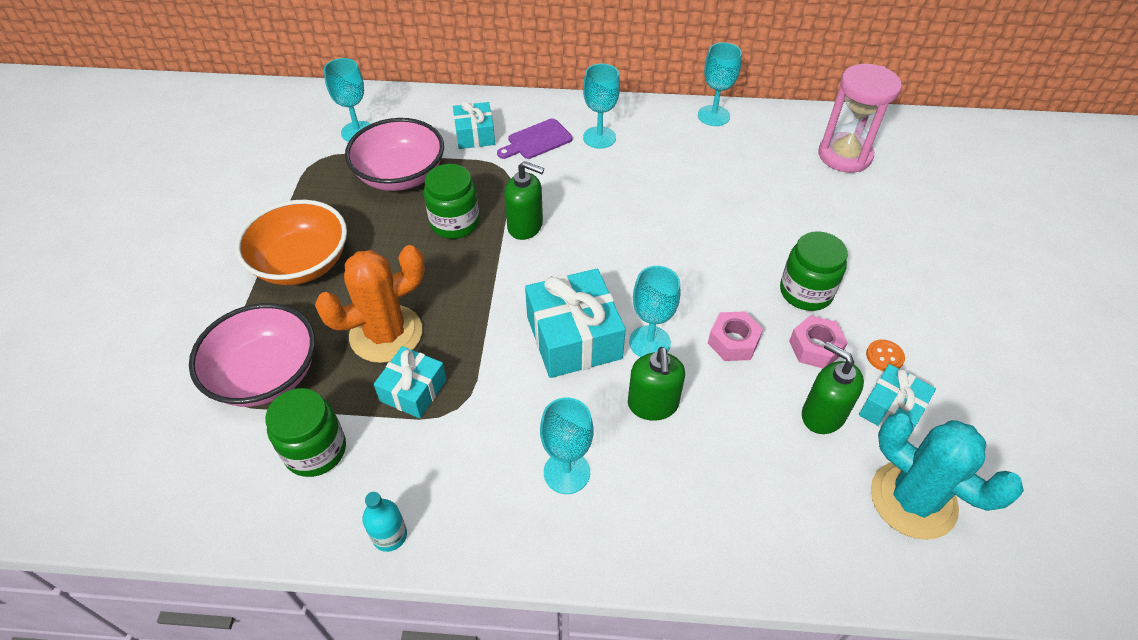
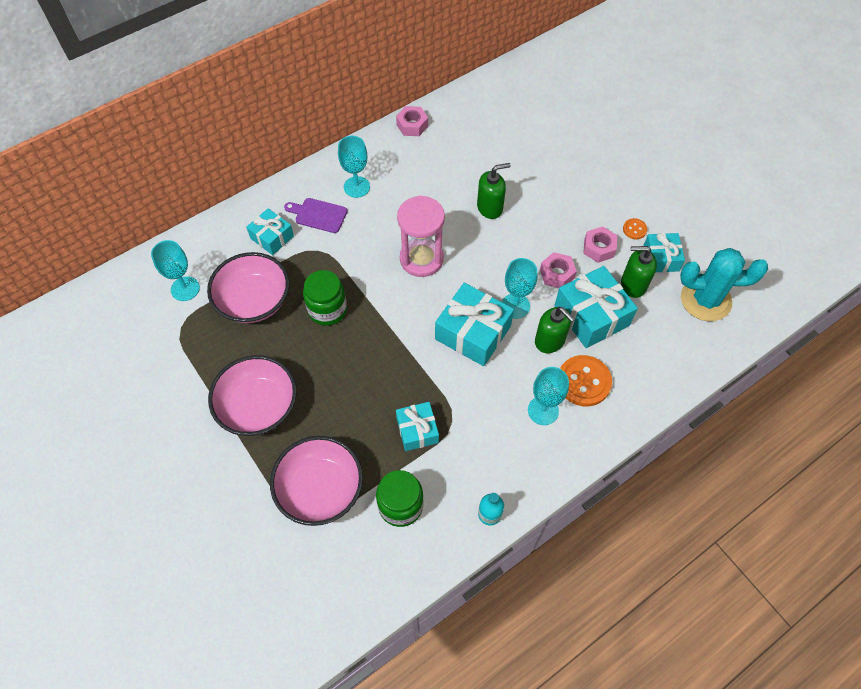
camera: 40 degrees left, 10 degrees up
(302, 263) = (258, 406): orange bowl -> pink bowl
(386, 334) = (364, 410): orange cactus -> none
(525, 226) = (374, 281): green soap dispenser -> green soap dispenser (490, 207)
(537, 140) = (318, 215): purple cutting board -> purple cutting board turned 90 degrees clockwise
(648, 477) = (583, 382): none -> orange button
(713, 116) = (412, 125): turquoise goblet -> pink nut
(732, 412) = (591, 315): none -> turquoise gift
(806, 292) = (566, 217): green jar -> none
(844, 155) = (512, 108): pink hourglass -> pink hourglass (421, 259)

